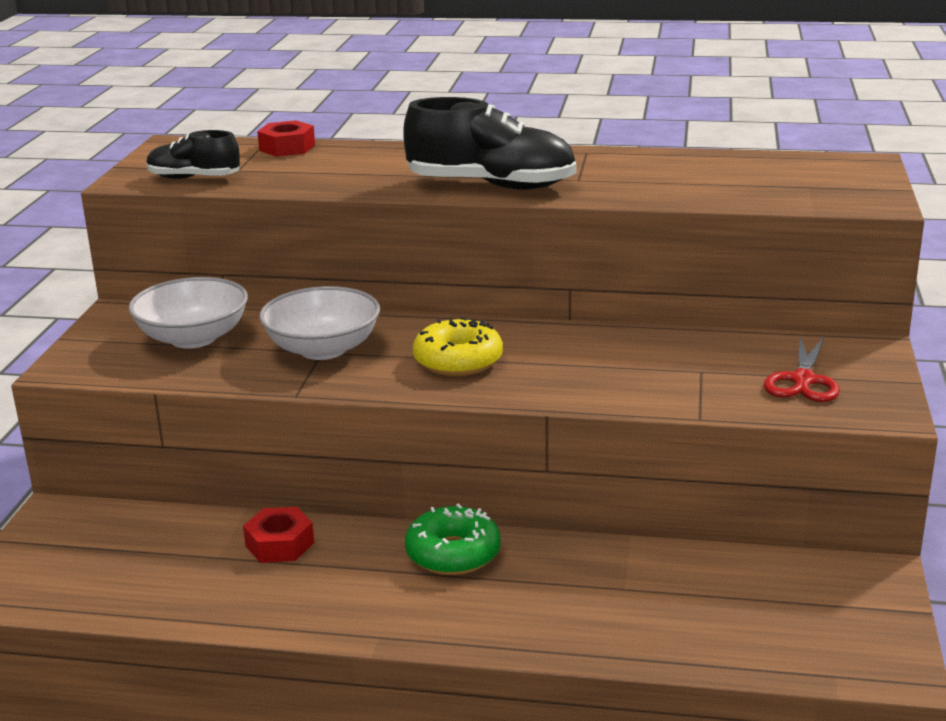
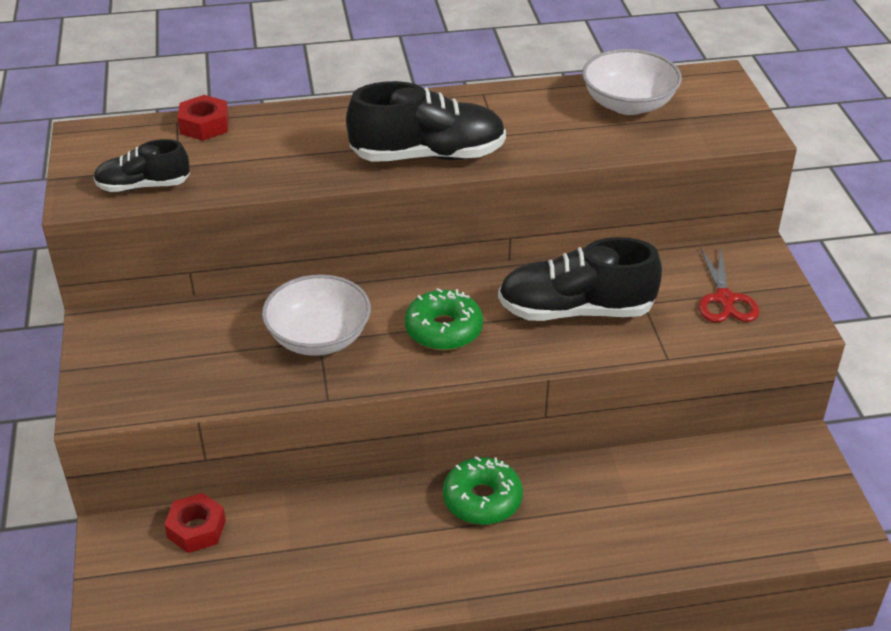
camera: 20 degrees left, 15 degrees up
(193, 338) = (192, 346): white bowl -> white bowl (628, 104)
(279, 544) = (335, 523): red nut -> red nut (196, 529)
(458, 361) = (443, 330): yellow donut -> green donut
(617, 366) = (576, 310): none -> black shoe

